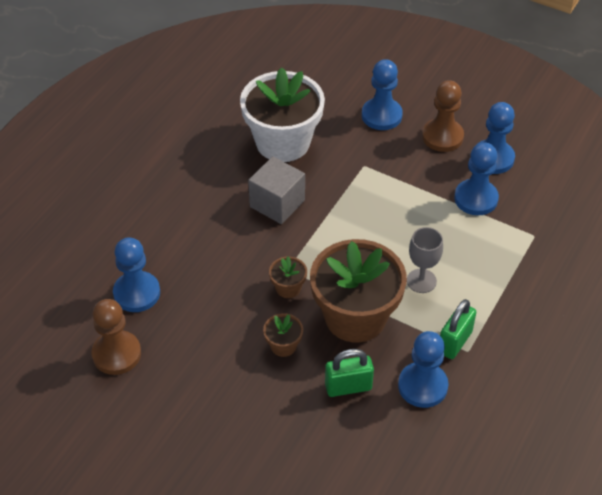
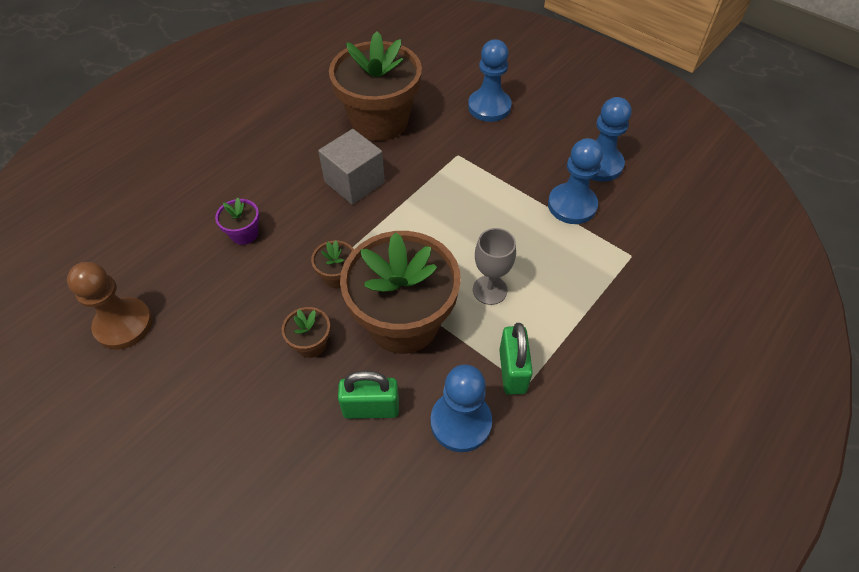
camera: 10 degrees right, 5 degrees up
(137, 293) = (173, 258): blue pawn -> none
(193, 263) = (244, 234): none -> purple flower pot
(283, 142) = (379, 121): white flower pot -> brown flower pot
(442, 136) = (549, 135): brown pawn -> none
(454, 342) = (512, 371): green padlock -> green padlock turned 45 degrees counterclockwise

